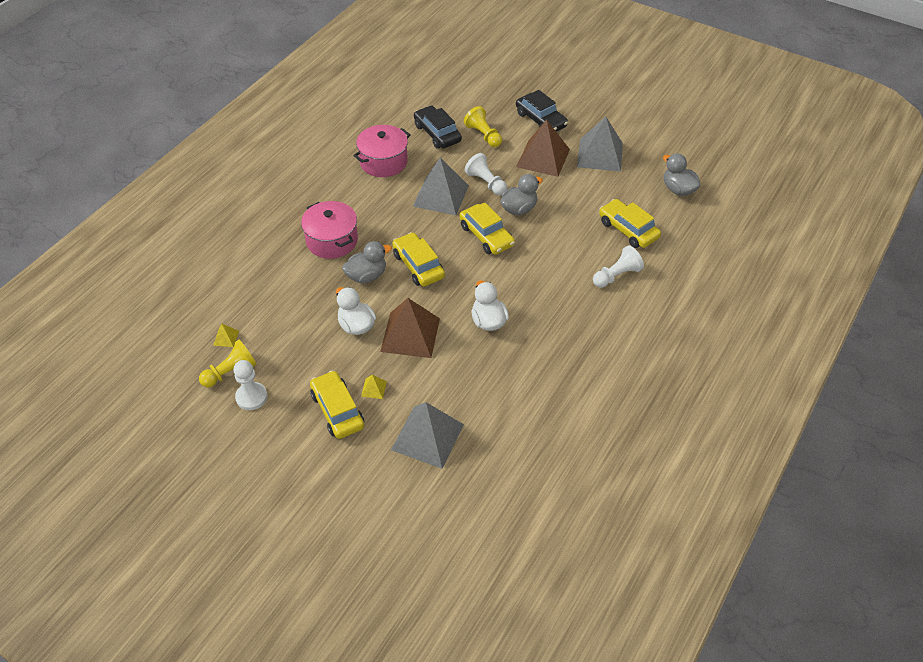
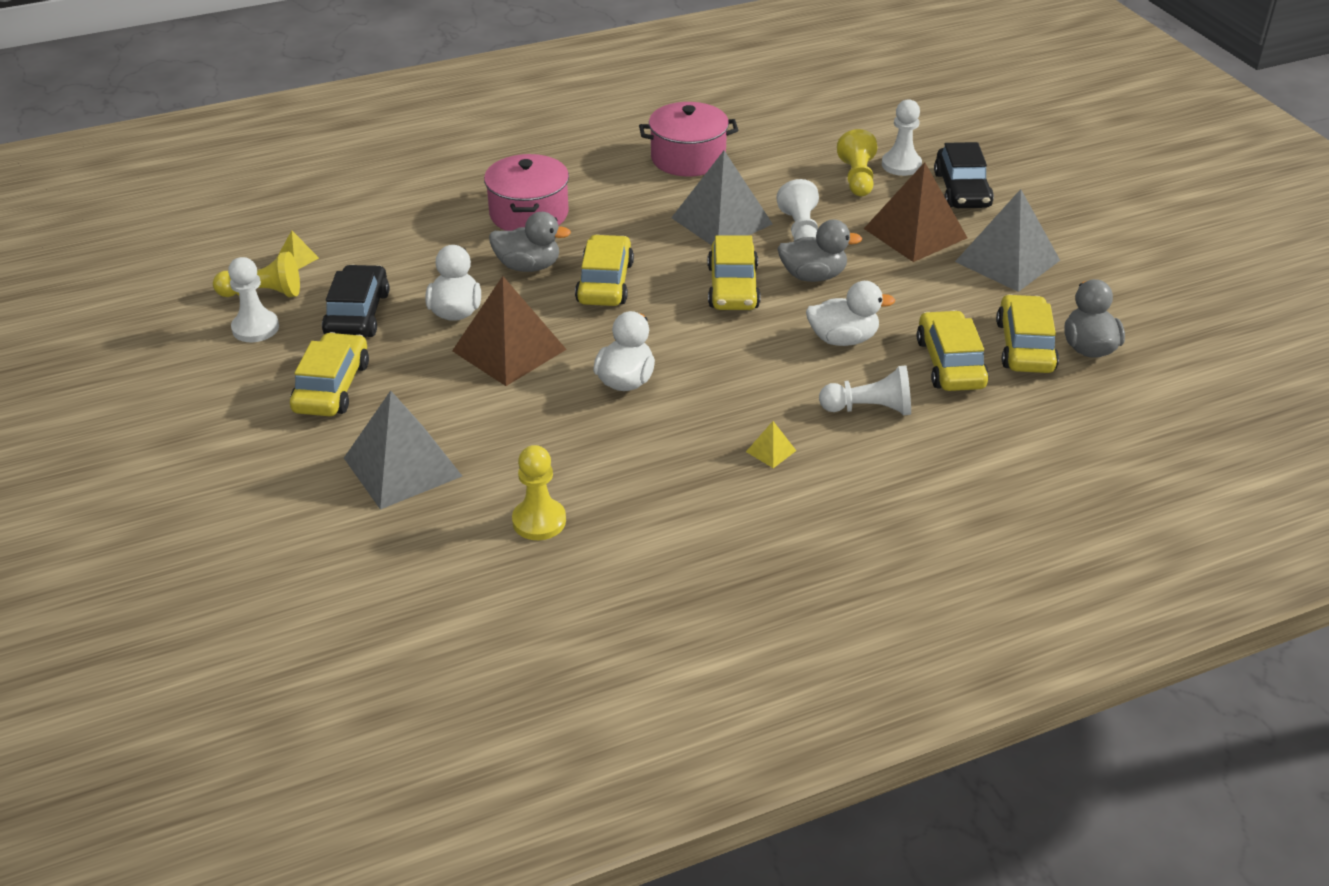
camera: 35 degrees right, 10 degrees down
(374, 388) = (399, 385): yellow pyramid -> yellow pyramid (771, 451)
(437, 133) = (794, 154): black car -> black car (357, 314)
(497, 117) = (901, 165): none -> white pawn
(527, 427) = (539, 521): none -> yellow pawn
(568, 241) = (843, 339): none -> white duck
(651, 202) = (1025, 346): none -> yellow car

